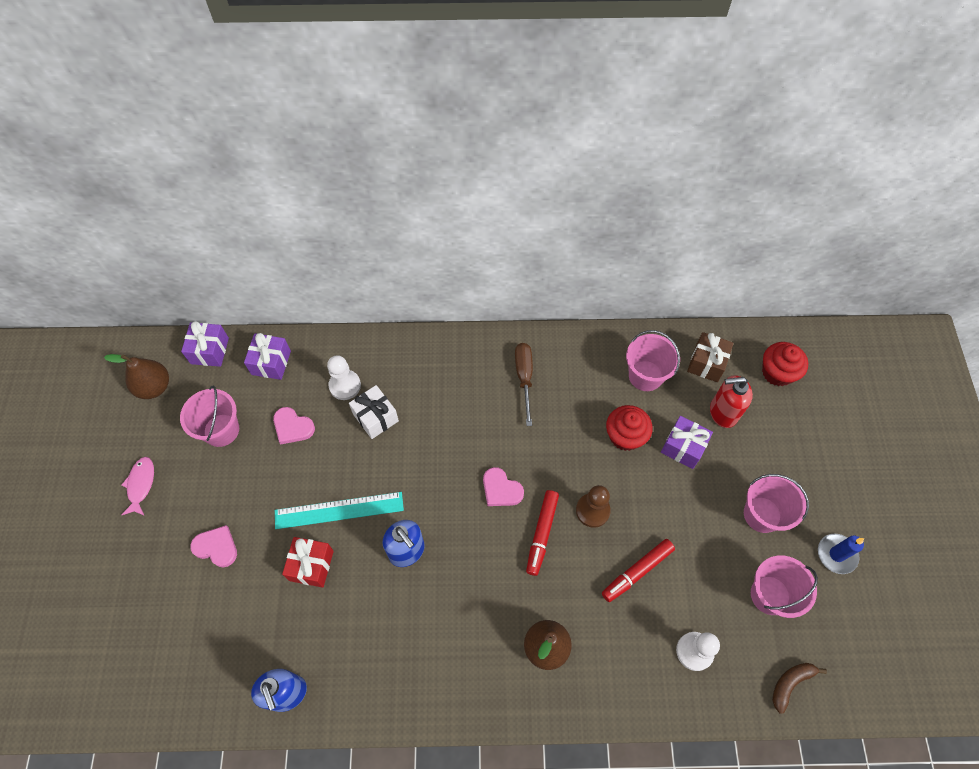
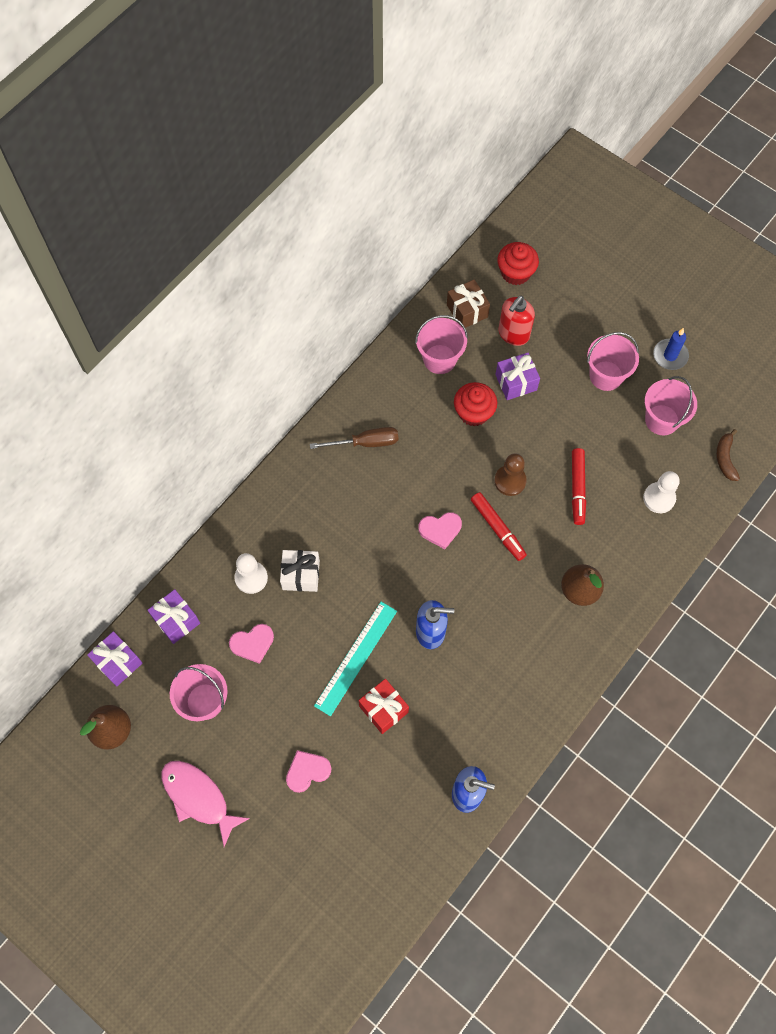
camera: 50 degrees left, 5 degrees up
(141, 485) = (198, 797): pink fish -> pink fish, size x1.58
(524, 378) = (365, 443): brown screwdriver -> brown screwdriver turned 135 degrees clockwise

